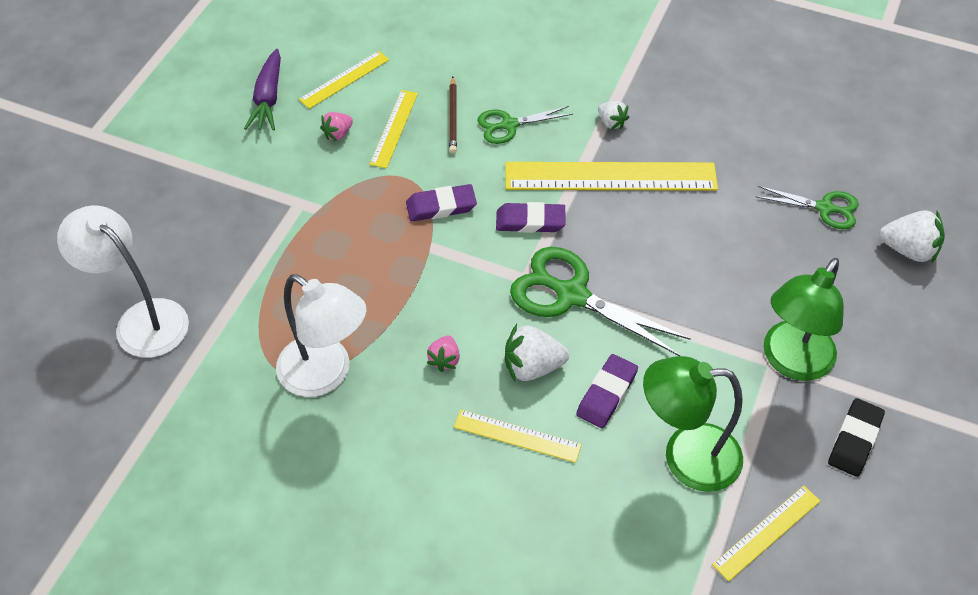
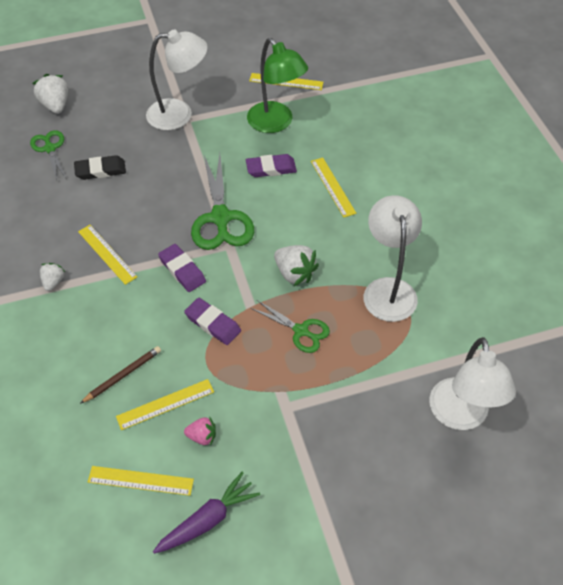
camera: 130 degrees left, 0 degrees up
(444, 360) = (321, 244): pink strawberry -> none
(509, 125) = (103, 337): green scissors -> green scissors (301, 331)
(532, 367) = (286, 205): white strawberry -> white strawberry (294, 273)
(610, 176) = (107, 254): yellow ruler -> yellow ruler, size x0.52
(791, 362) = (179, 114): green lamp -> white lamp
(854, 440) = (205, 76): black eraser -> black eraser (100, 170)

